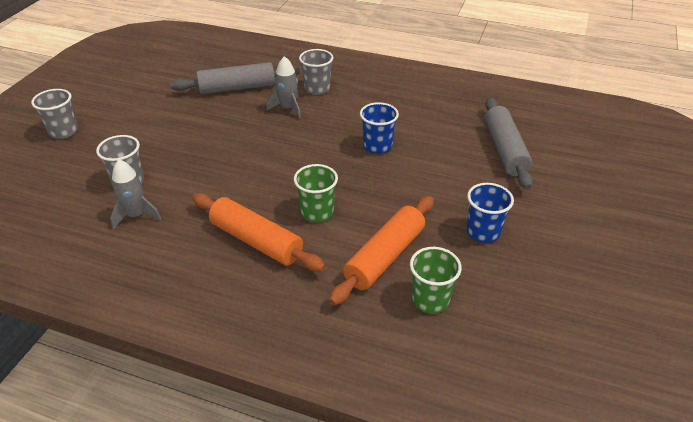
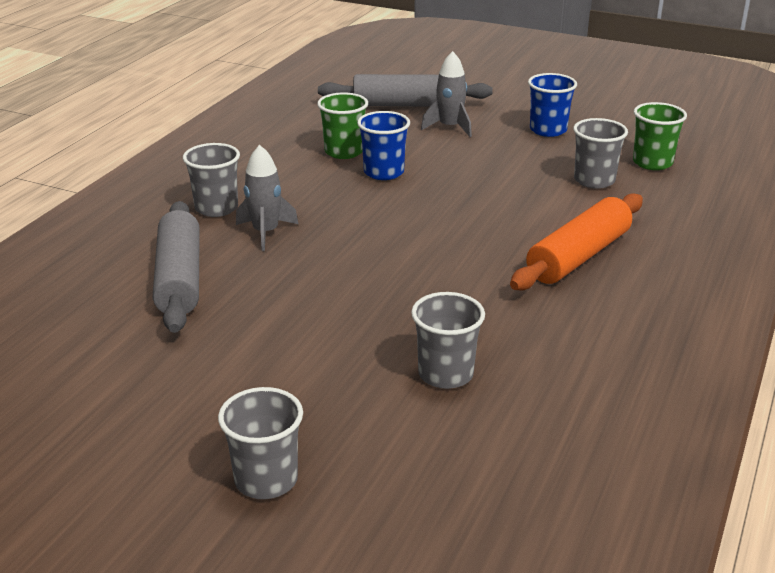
camera: 85 degrees left, 10 degrees down
(136, 215) = (533, 357): grey rocket -> grey rocket (449, 127)
(317, 212) = (520, 216): green cup -> green cup (344, 152)
(384, 257) = (594, 180): orange rolling pin -> grey cup

